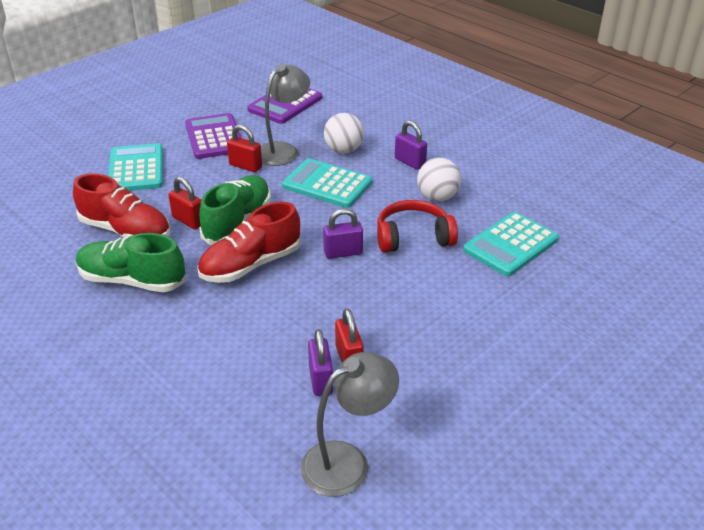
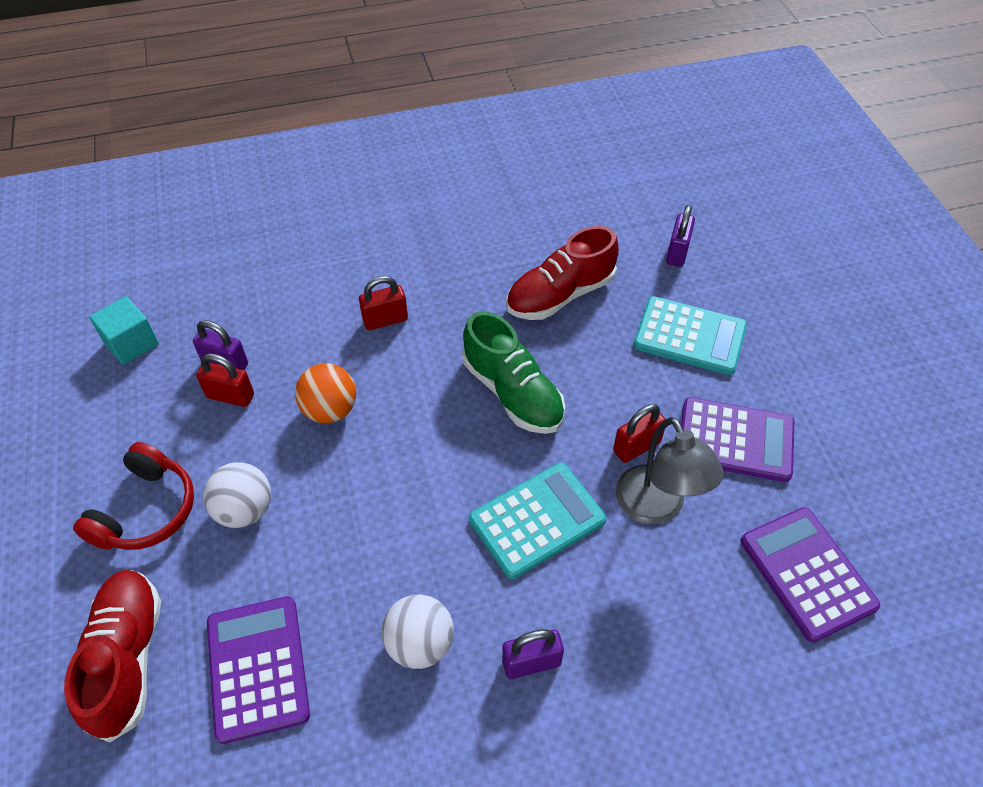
camera: 120 degrees right, 15 degrees up
(132, 280) = (470, 279): green shoe -> none
(188, 221) = (545, 350): red padlock -> red padlock (385, 320)
(251, 265) = (426, 376): red shoe -> red shoe (127, 658)
(318, 298) = (330, 410): none -> orange ball
(343, 150) = (616, 586): white ball -> white ball (245, 510)
(343, 252) = (385, 468): purple padlock -> purple padlock (677, 252)
(347, 462) = (131, 343): grey lamp -> turquoise cube
(413, 237) = (358, 558): red headphones -> red headphones (146, 510)
(510, 245) = (257, 668): turquoise calculator -> purple calculator

